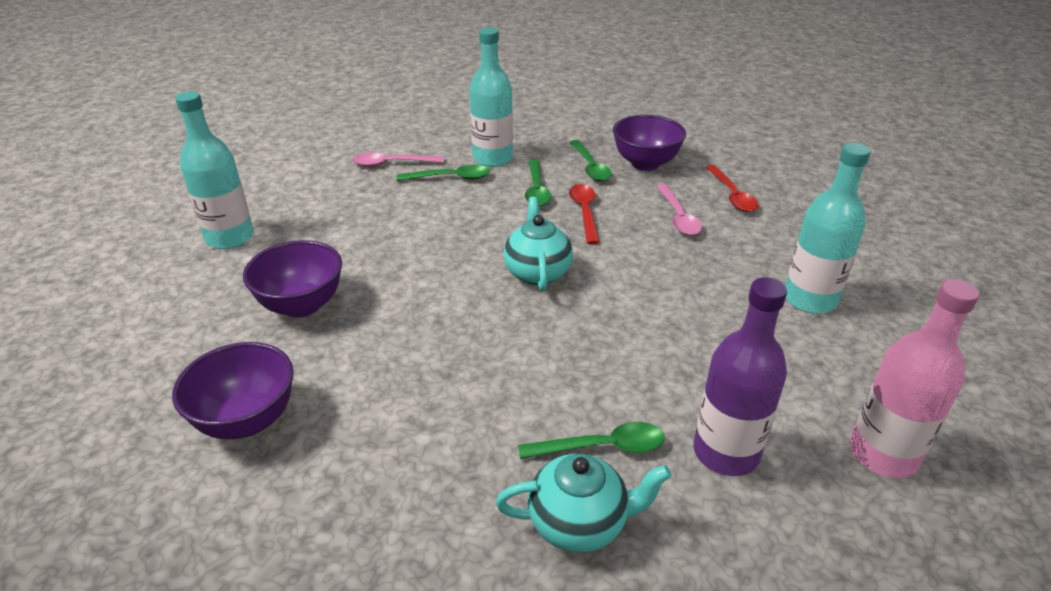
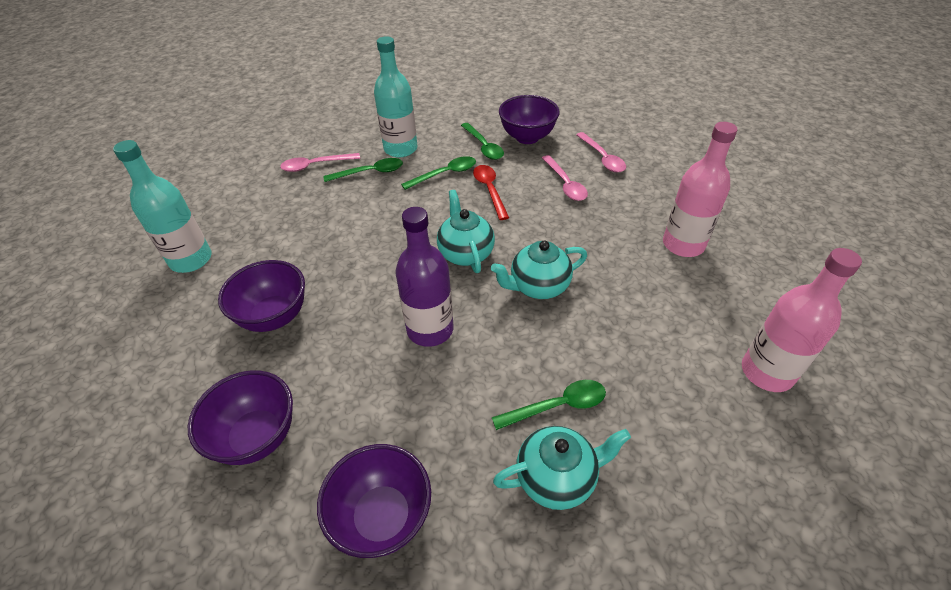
camera: 10 degrees left, 10 degrees up
(361, 526) = (382, 517): none -> purple bowl
(536, 189) = (445, 174): green spoon -> green spoon turned 105 degrees counterclockwise
(614, 318) = (538, 286): none -> turquoise teapot
(726, 452) = (652, 392): purple bottle -> purple bottle (430, 329)
(732, 195) = (602, 158): red spoon -> pink spoon
(809, 299) = (683, 244): turquoise bottle -> pink bottle

